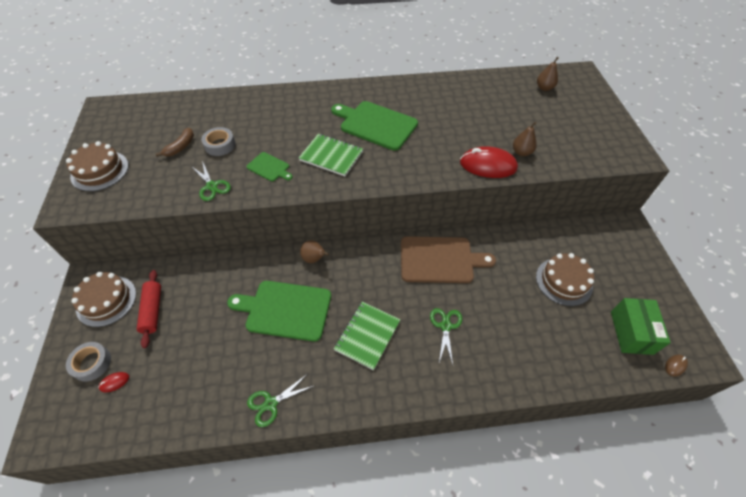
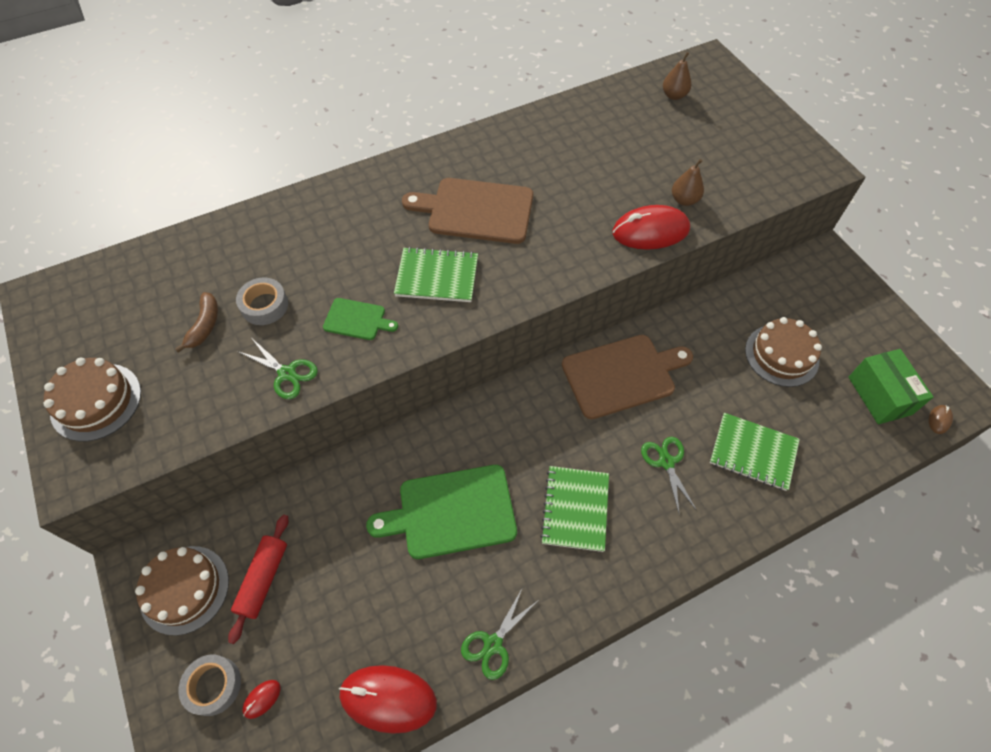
camera: 20 degrees left, 5 degrees up
(152, 311) = (263, 579): red rolling pin -> red rolling pin turned 45 degrees clockwise
(188, 412) = (388, 698): none -> red mouse
(314, 259) = (457, 427): brown pear -> none
(376, 124) = (476, 210): green cutting board -> brown cutting board
(513, 340) = (753, 452): none -> green notebook

